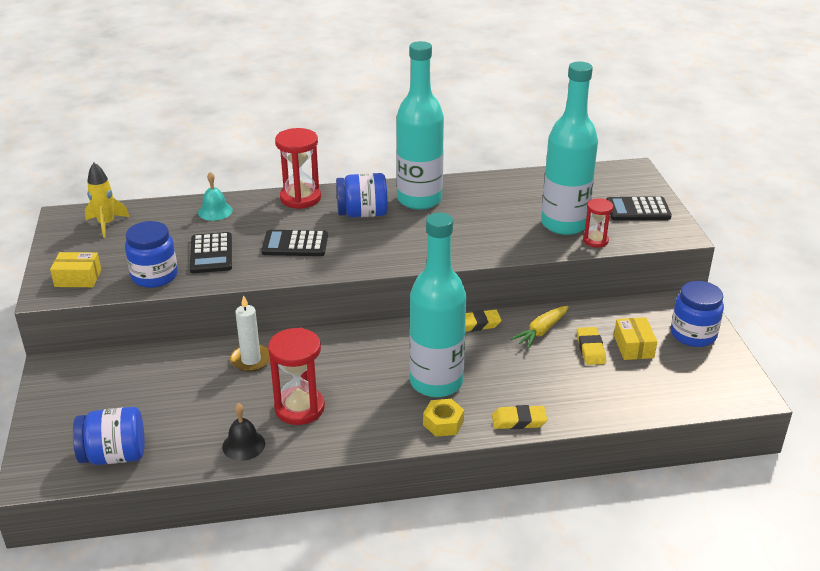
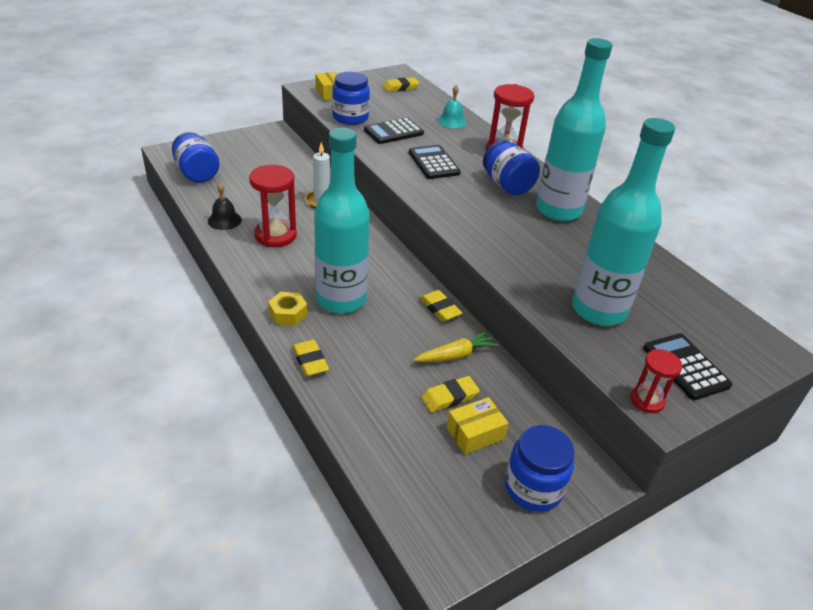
camera: 65 degrees right, 5 degrees up
(106, 224) = (400, 87): yellow rocket -> yellow eraser
(541, 331) = (456, 355): yellow carrot -> yellow carrot turned 135 degrees clockwise
(595, 241) = (586, 338): red hourglass -> red hourglass (647, 400)

